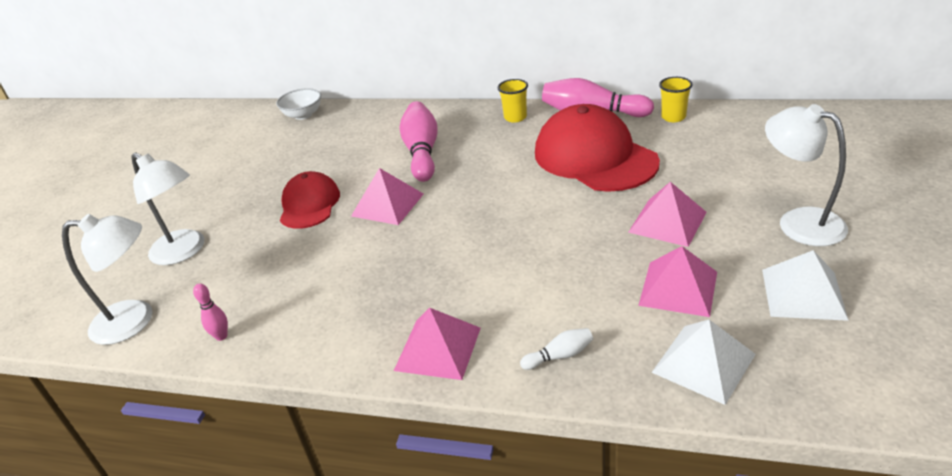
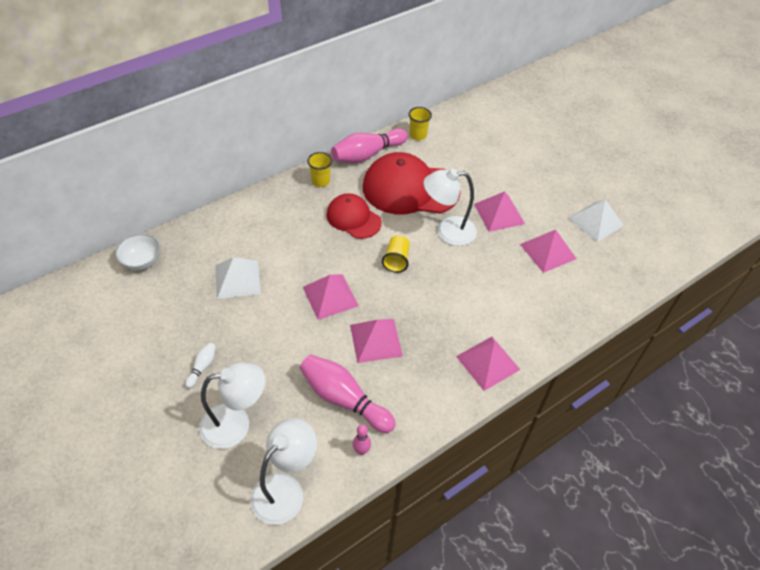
camera: 55 degrees left, 15 degrees up
(309, 204) = (274, 330): red cap -> red cap (353, 218)
(369, 260) = (376, 340): none -> pink pyramid
(422, 152) = (294, 243): pink bowling pin -> pink bowling pin (344, 399)
(488, 208) = (396, 260): none -> yellow cup
(559, 356) = (544, 324): white bowling pin -> white bowling pin (202, 367)
(703, 363) = (600, 284): white pyramid -> white pyramid (237, 279)
(798, 222) = (553, 180): white lamp -> white lamp (447, 231)

